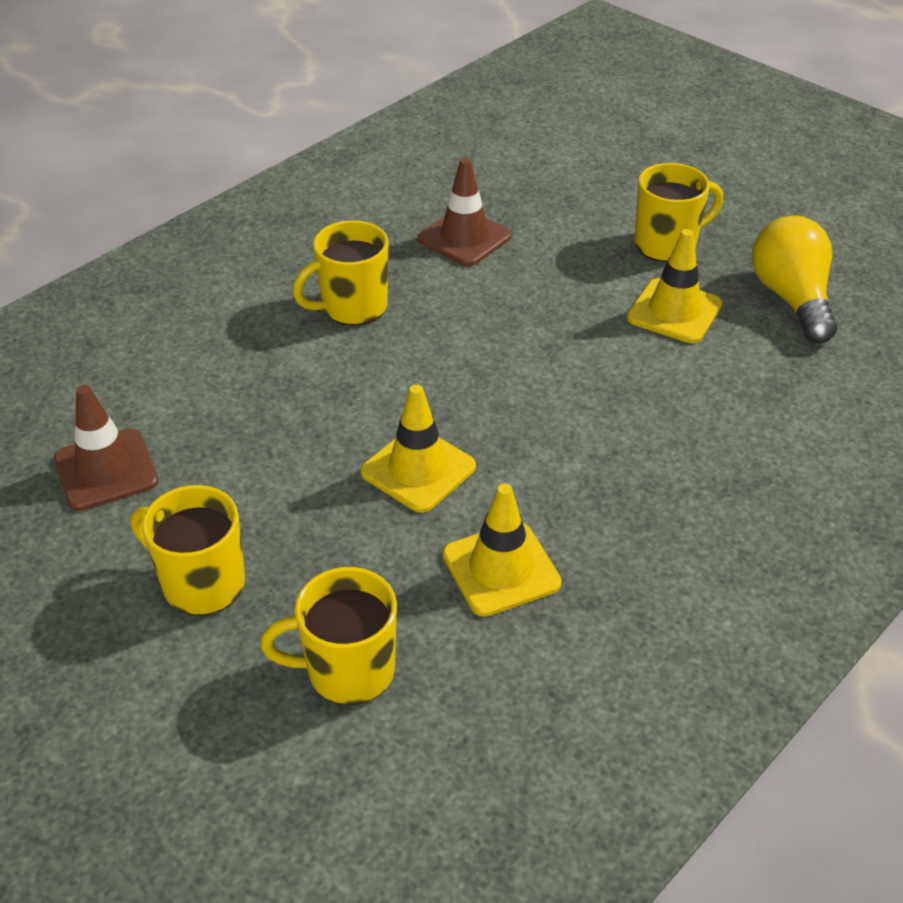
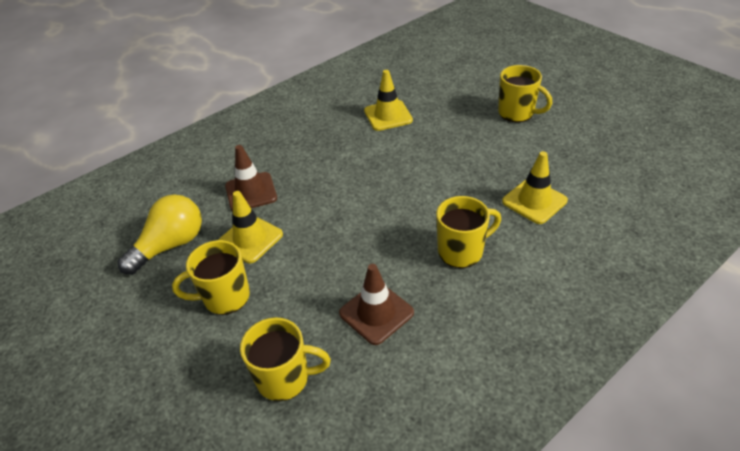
camera: 170 degrees left, 0 degrees up
(106, 470) = (583, 157): brown traffic cone -> brown traffic cone (251, 192)
(347, 670) = (451, 88): yellow mug -> yellow mug (285, 378)
(418, 469) = (421, 153): yellow traffic cone -> yellow traffic cone (534, 201)
(791, 298) = (171, 245): yellow light bulb -> yellow light bulb turned 135 degrees counterclockwise

